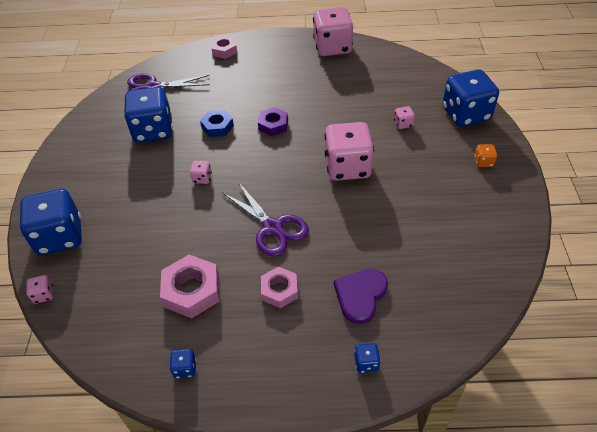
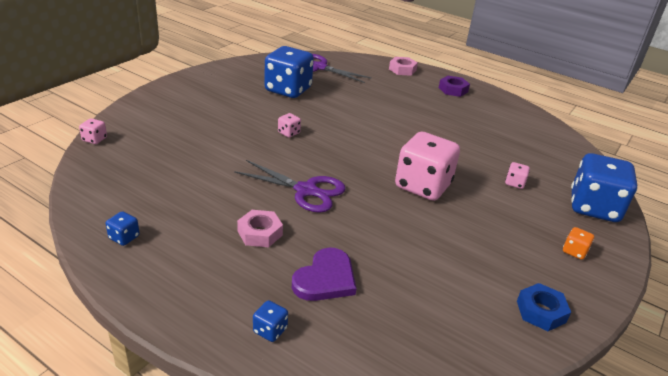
camera: 30 degrees right, 15 degrees down
(60, 237) = (147, 115): blue dice -> none
(192, 291) = (192, 194): pink nut -> none
(217, 127) = (340, 109): blue nut -> blue nut (541, 311)
(273, 125) = (388, 129): purple nut -> purple nut (453, 90)
(273, 228) = (306, 191): purple scissors -> purple scissors turned 60 degrees counterclockwise
(332, 47) = (503, 105): pink dice -> none
(360, 295) = (325, 278): purple heart -> purple heart turned 150 degrees clockwise

